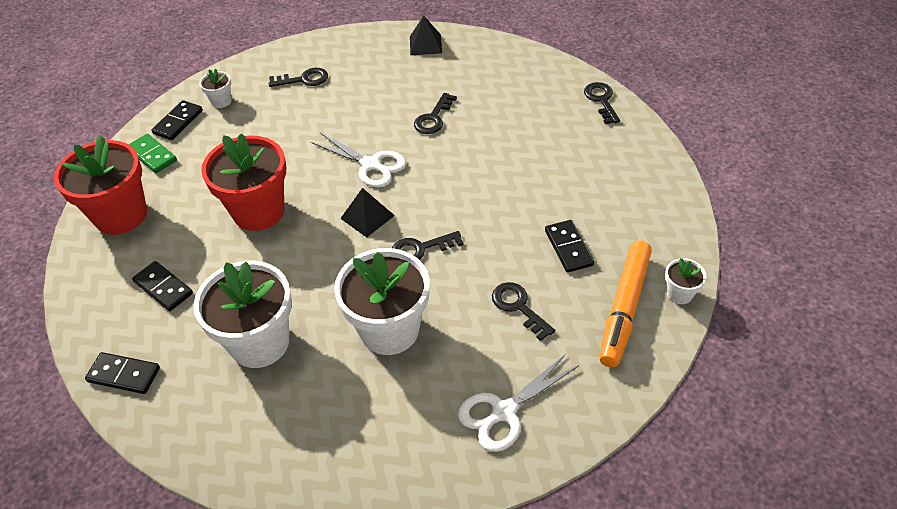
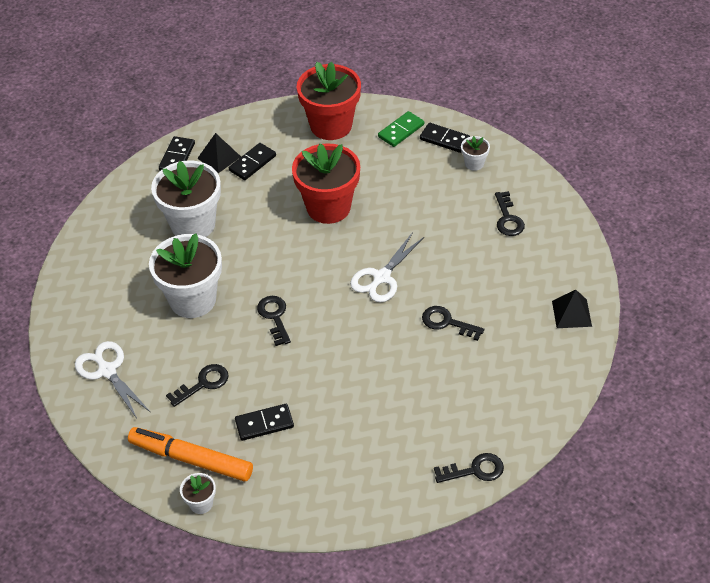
camera: 90 degrees right, 0 degrees up
(367, 216) = (316, 279): black pyramid -> black pyramid (219, 157)

